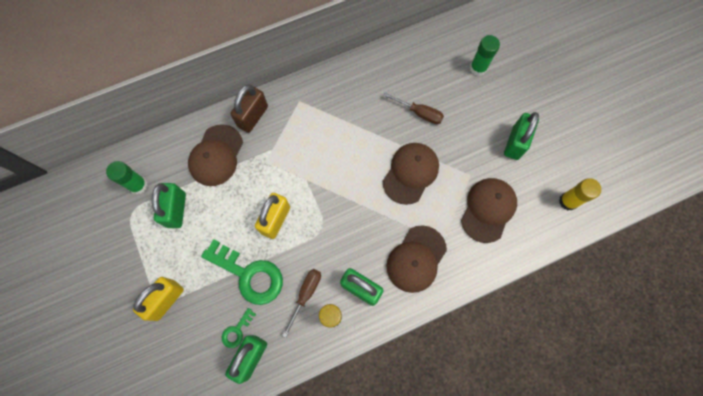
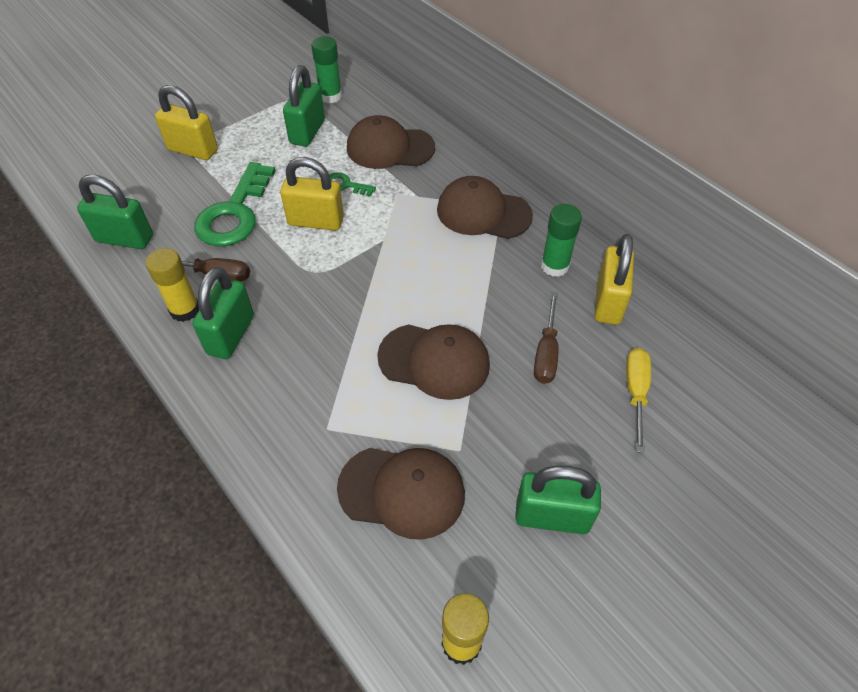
camera: 75 degrees right, 20 degrees down
(176, 210) = (307, 132): green padlock -> green padlock turned 60 degrees counterclockwise
(237, 331) = (159, 218): green key -> green key (345, 185)
(253, 116) = (457, 167): brown padlock -> none
(393, 69) = (608, 302): none -> yellow padlock
(416, 259) = (289, 396): brown cap -> brown cap (483, 212)
(455, 79) = (635, 393): none -> yellow screwdriver
(478, 68) = (677, 425): green glue stick -> green glue stick (554, 266)

